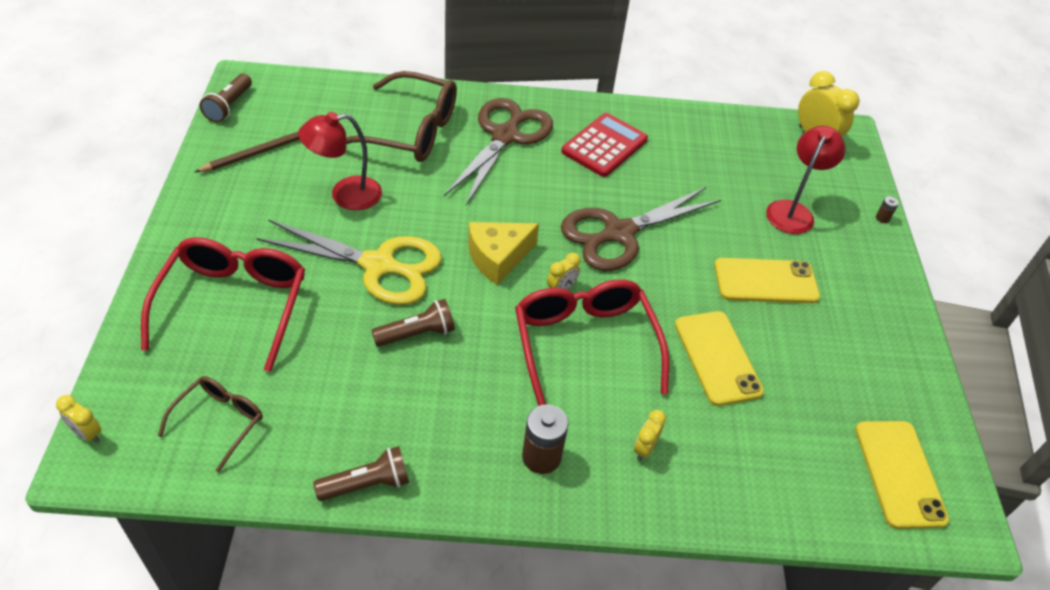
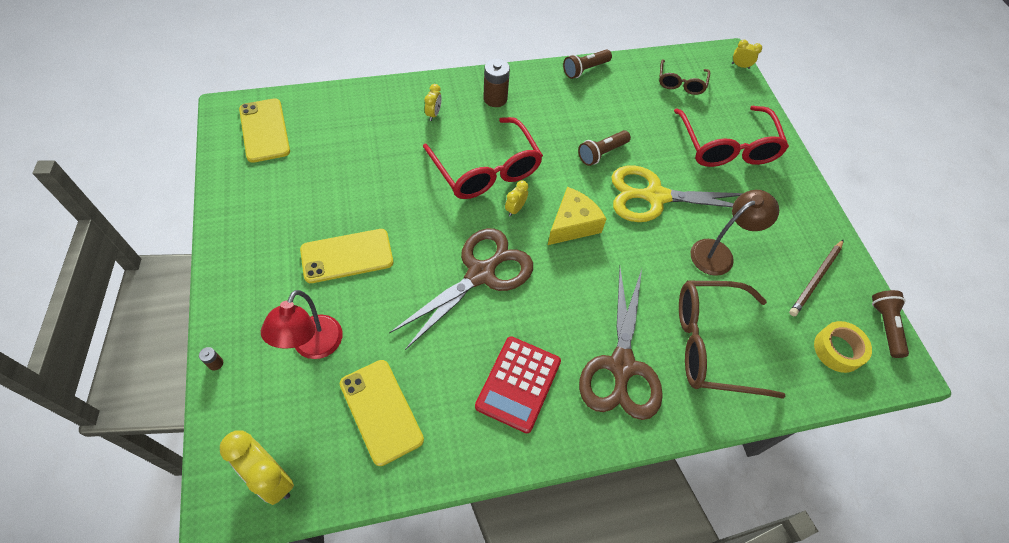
camera: 165 degrees right, 10 degrees up
(293, 102) = (838, 350): none -> yellow tape
(345, 195) = (719, 253): red lamp -> brown lamp
(717, 358) = (388, 181): yellow phone -> yellow phone (381, 411)

